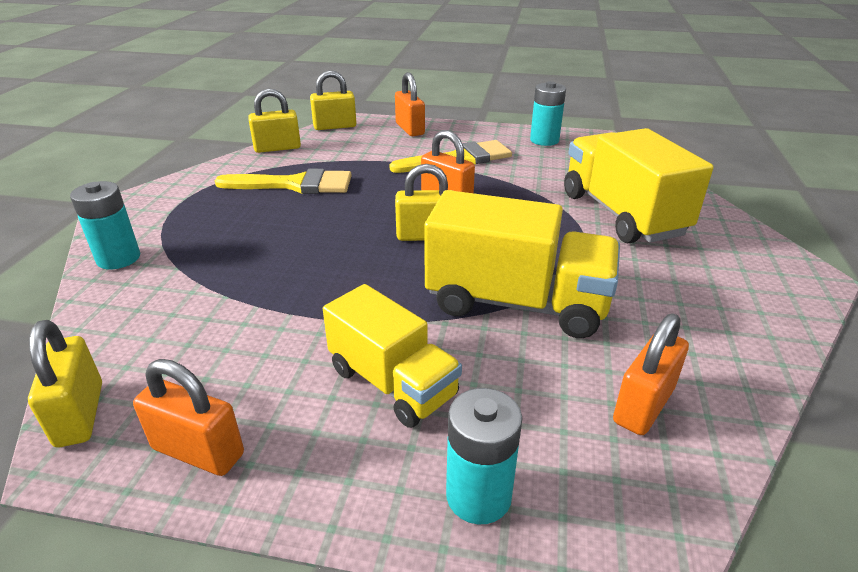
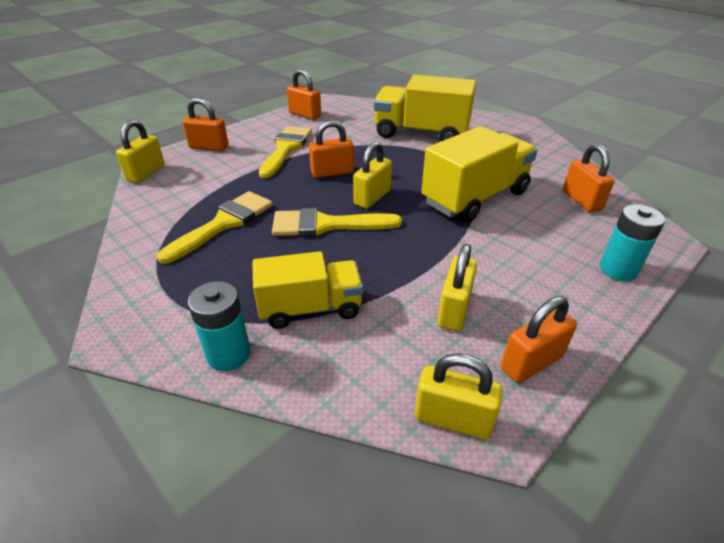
camera: 55 degrees left, 5 degrees up
(277, 148) = (140, 211): yellow padlock -> yellow padlock (454, 310)
(344, 230) = (326, 225): none -> yellow brush
(392, 383) = (516, 264): yellow truck -> yellow truck (310, 308)
(544, 140) = (305, 115): turquoise battery -> orange padlock

